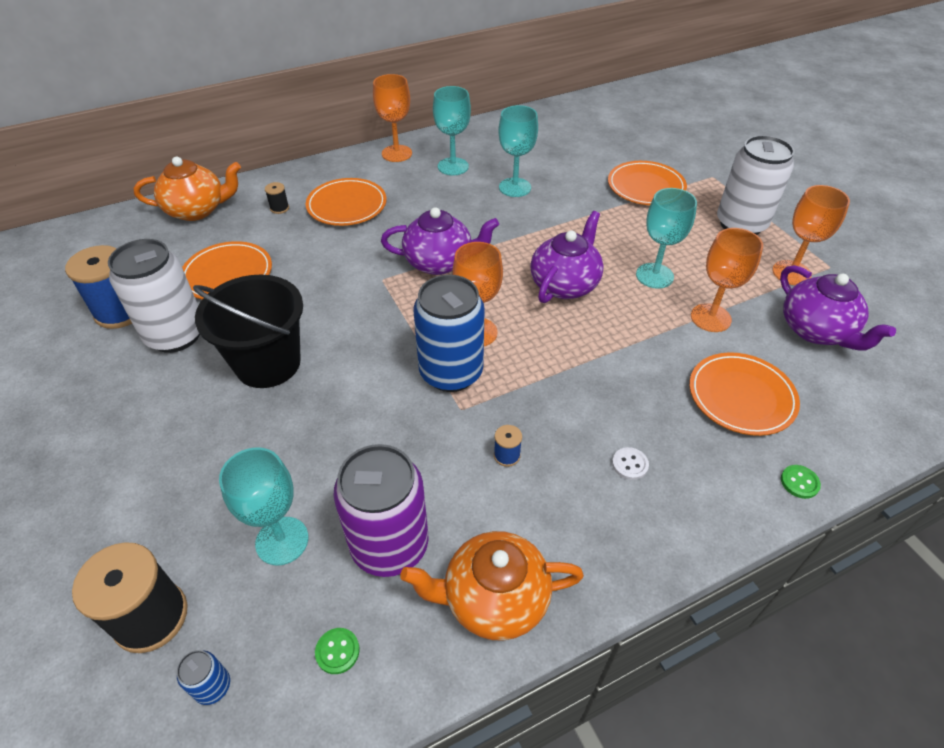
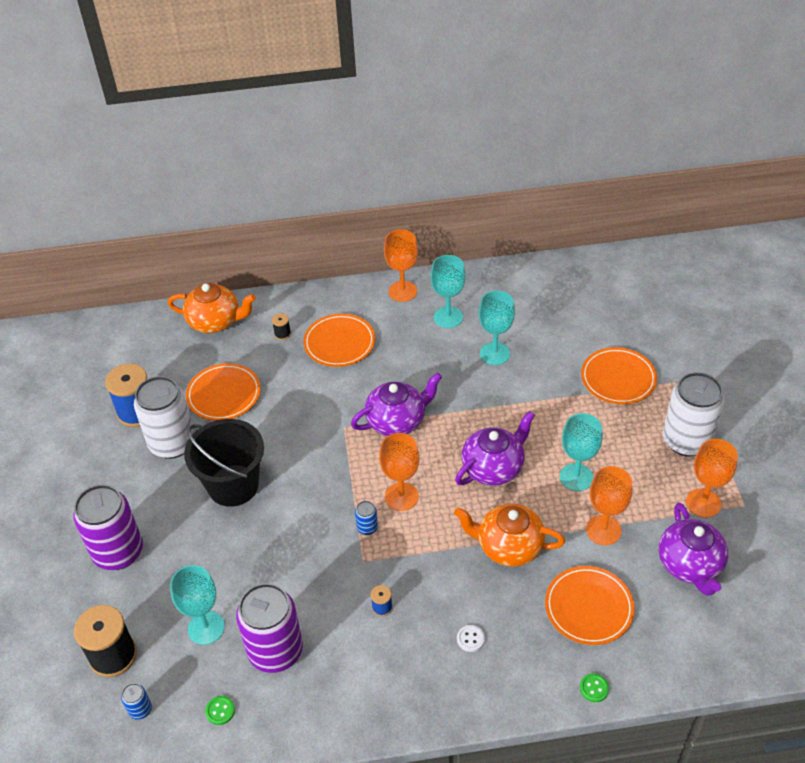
camera: 20 degrees right, 0 degrees up
(129, 475) = (118, 552): none -> purple can
(440, 262) = (397, 421): purple teapot -> purple teapot turned 45 degrees counterclockwise
(451, 372) = (367, 528): blue can -> blue can, size x0.41
(493, 599) = (331, 707): orange teapot -> orange teapot (508, 546)

